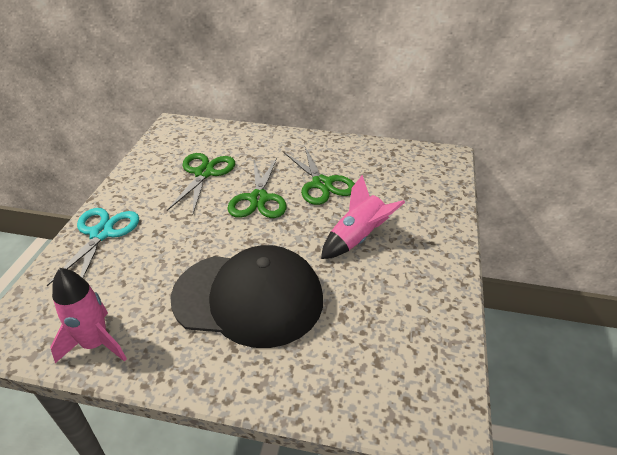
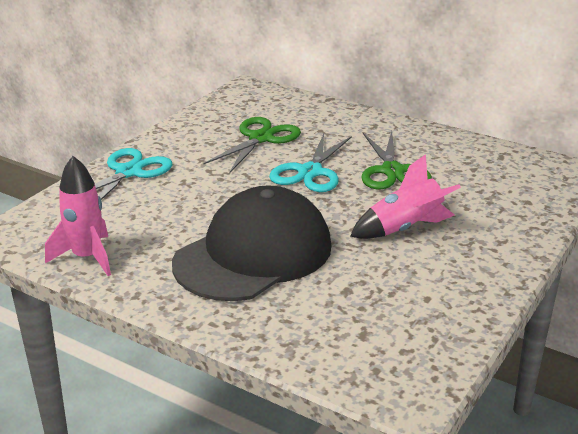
camera: 20 degrees right, 10 degrees down
(248, 298) = (253, 254): black cap -> black cap turned 75 degrees counterclockwise
(258, 199) = (310, 172): green scissors -> turquoise scissors

